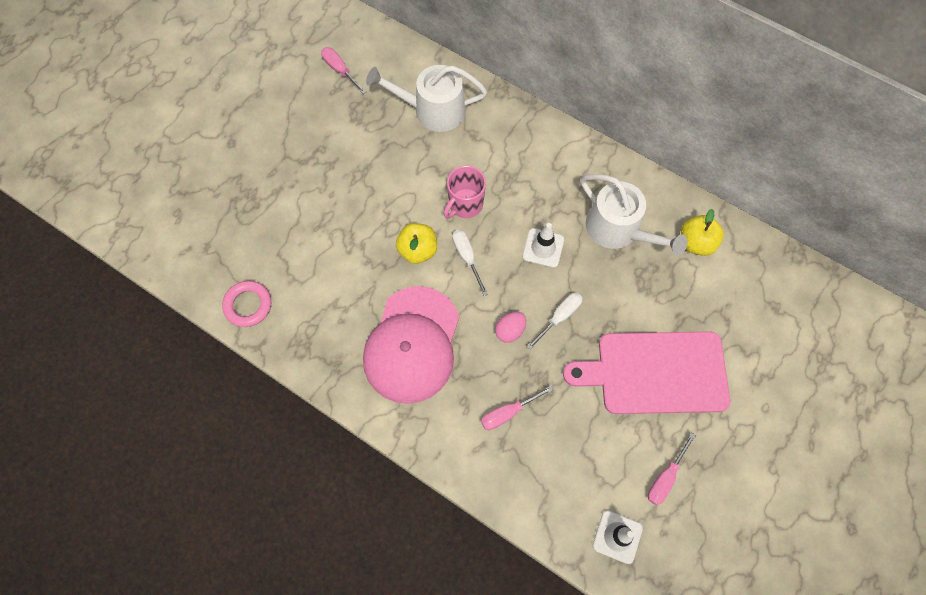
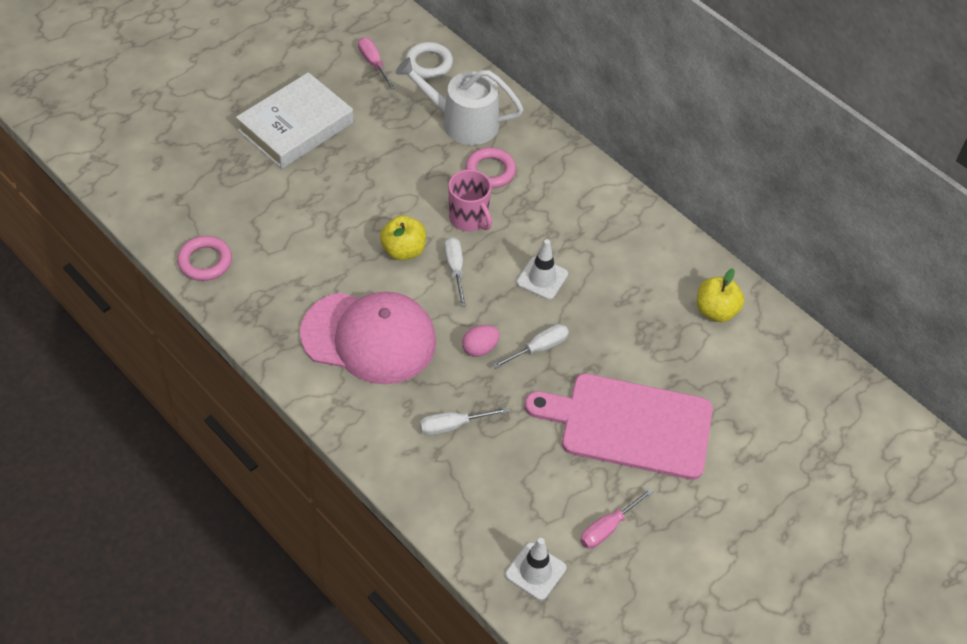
camera: 10 degrees right, 15 degrees down
(289, 149) = (296, 126): none -> white book
(387, 59) = (429, 64): none -> white ring
(412, 344) = (369, 337): pink cap -> pink cap turned 105 degrees counterclockwise
(465, 204) = (469, 218): pink mug -> pink mug turned 90 degrees counterclockwise
(470, 153) = (490, 171): none -> pink ring
(508, 413) = (453, 425): pink screwdriver -> white screwdriver
(618, 229) = (631, 279): white watering can -> none

